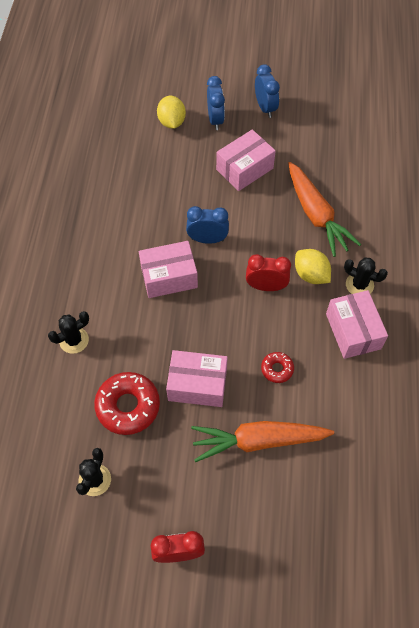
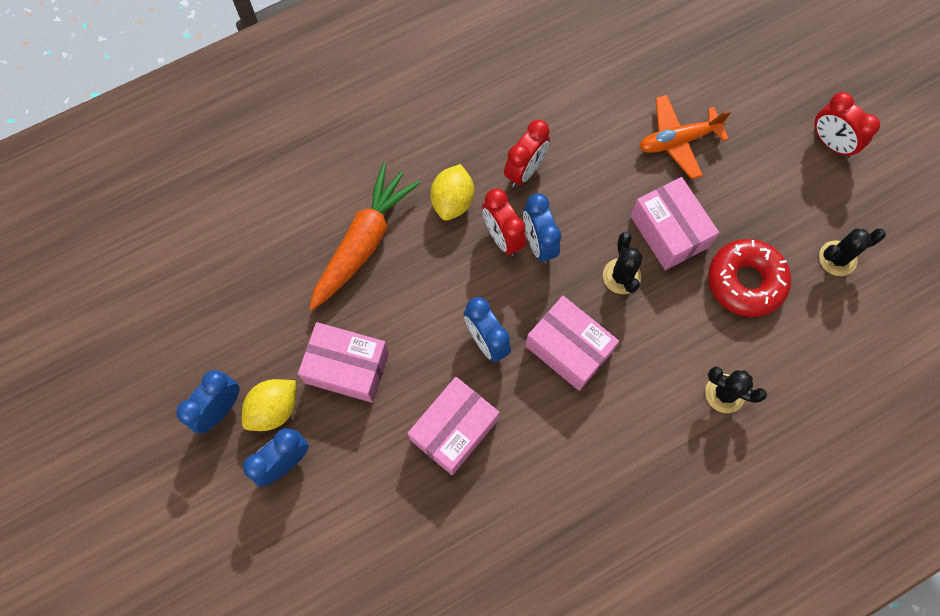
camera: 125 degrees left, 10 degrees up
(171, 122) = (328, 520): yellow lemon -> yellow lemon (274, 409)
(247, 303) = (538, 243): none -> blue clock
(259, 441) = (678, 141): orange carrot -> orange plane
(277, 369) = (591, 168): red donut -> none
(304, 328) = (525, 170): none -> red clock
(353, 331) = (492, 124): pink box -> pink box (454, 430)
(359, 285) = (430, 147): black cactus -> black cactus (621, 276)

